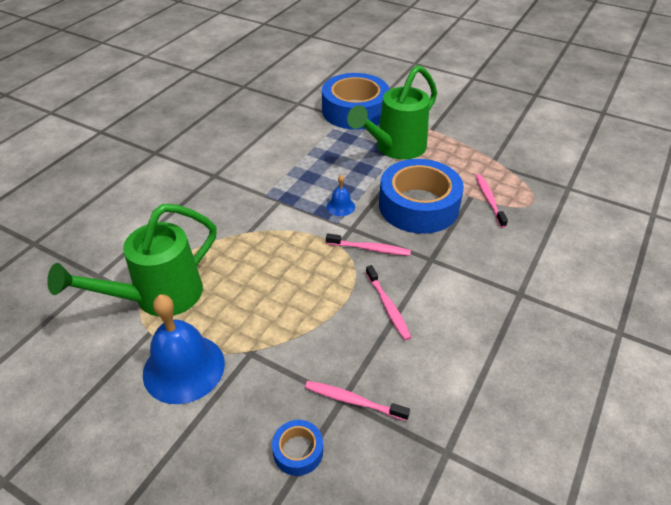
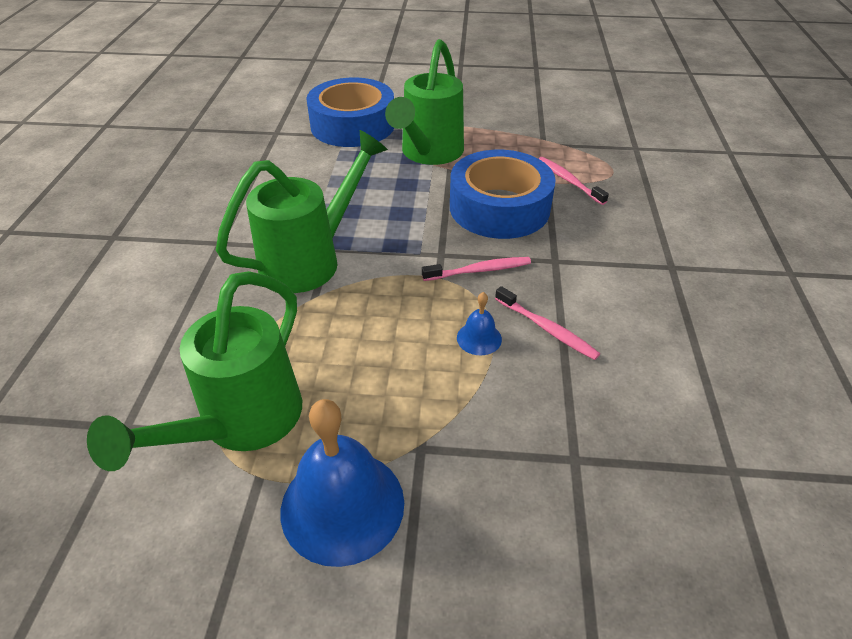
camera: 25 degrees left, 0 degrees up
(262, 205) = (310, 260): none -> green watering can
(298, 451) = (570, 549): blue tape -> none
(340, 206) = (410, 233): blue bell -> blue bell (479, 338)
(353, 401) = (589, 455): pink toothbrush -> none

